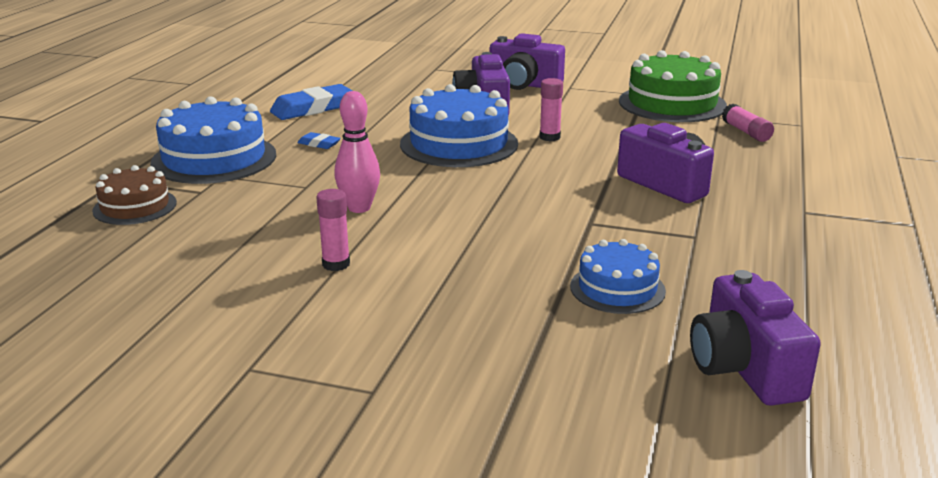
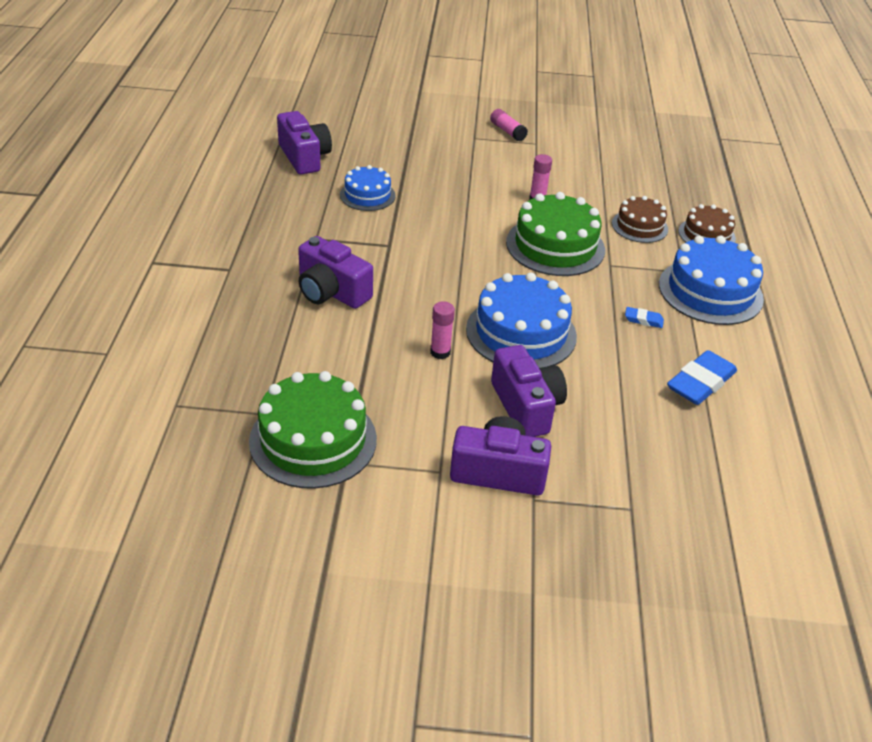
camera: 165 degrees right, 15 degrees up
(216, 221) = (639, 226): none -> brown cake
(359, 208) = (555, 246): pink bowling pin -> green cake
(746, 132) = (242, 382): pink glue stick -> pink glue stick (507, 131)

